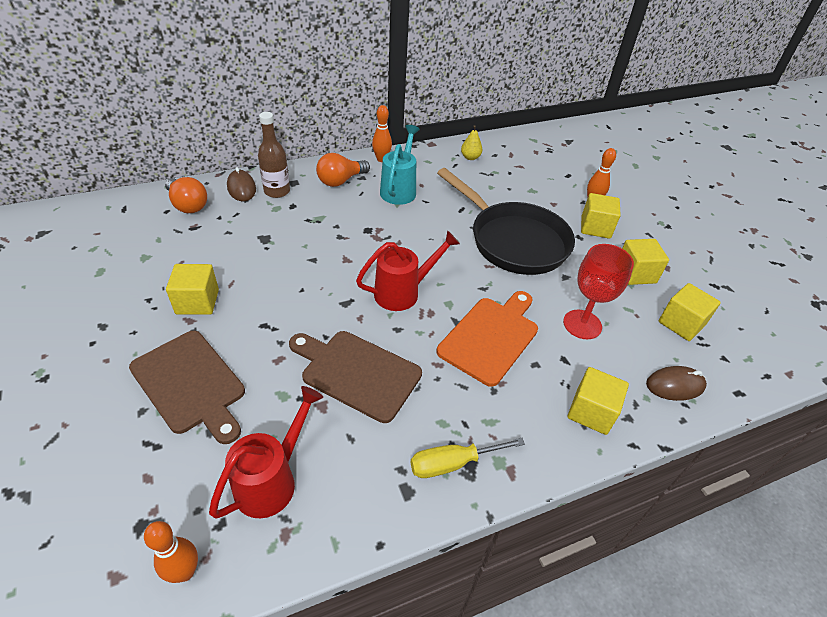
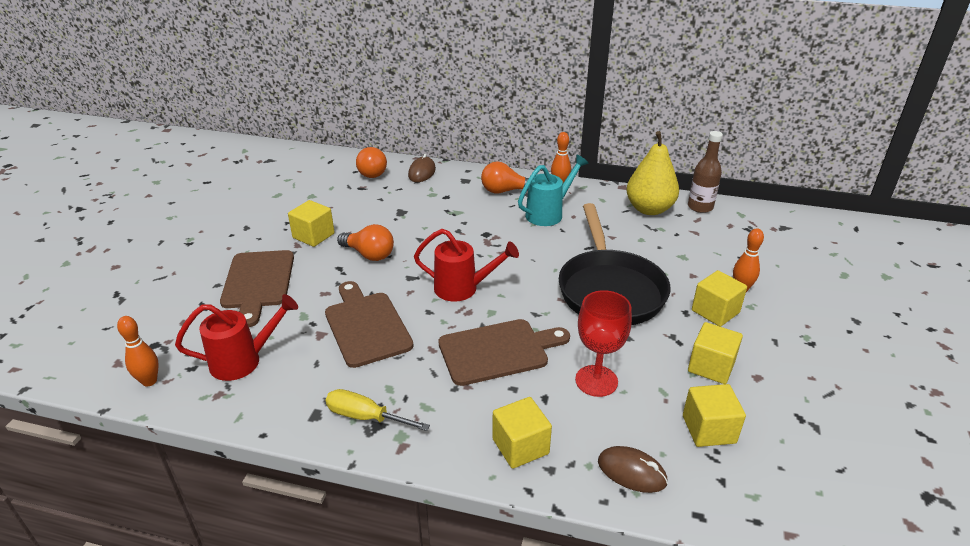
camera: 40 degrees right, 10 degrees down
(277, 191) = (445, 183): brown bottle -> brown bottle (700, 207)
(280, 297) = (369, 254): none -> orange light bulb
(470, 157) = (649, 209): yellow pear -> yellow pear, size x2.18
(491, 337) = (498, 351): orange cutting board -> brown cutting board

